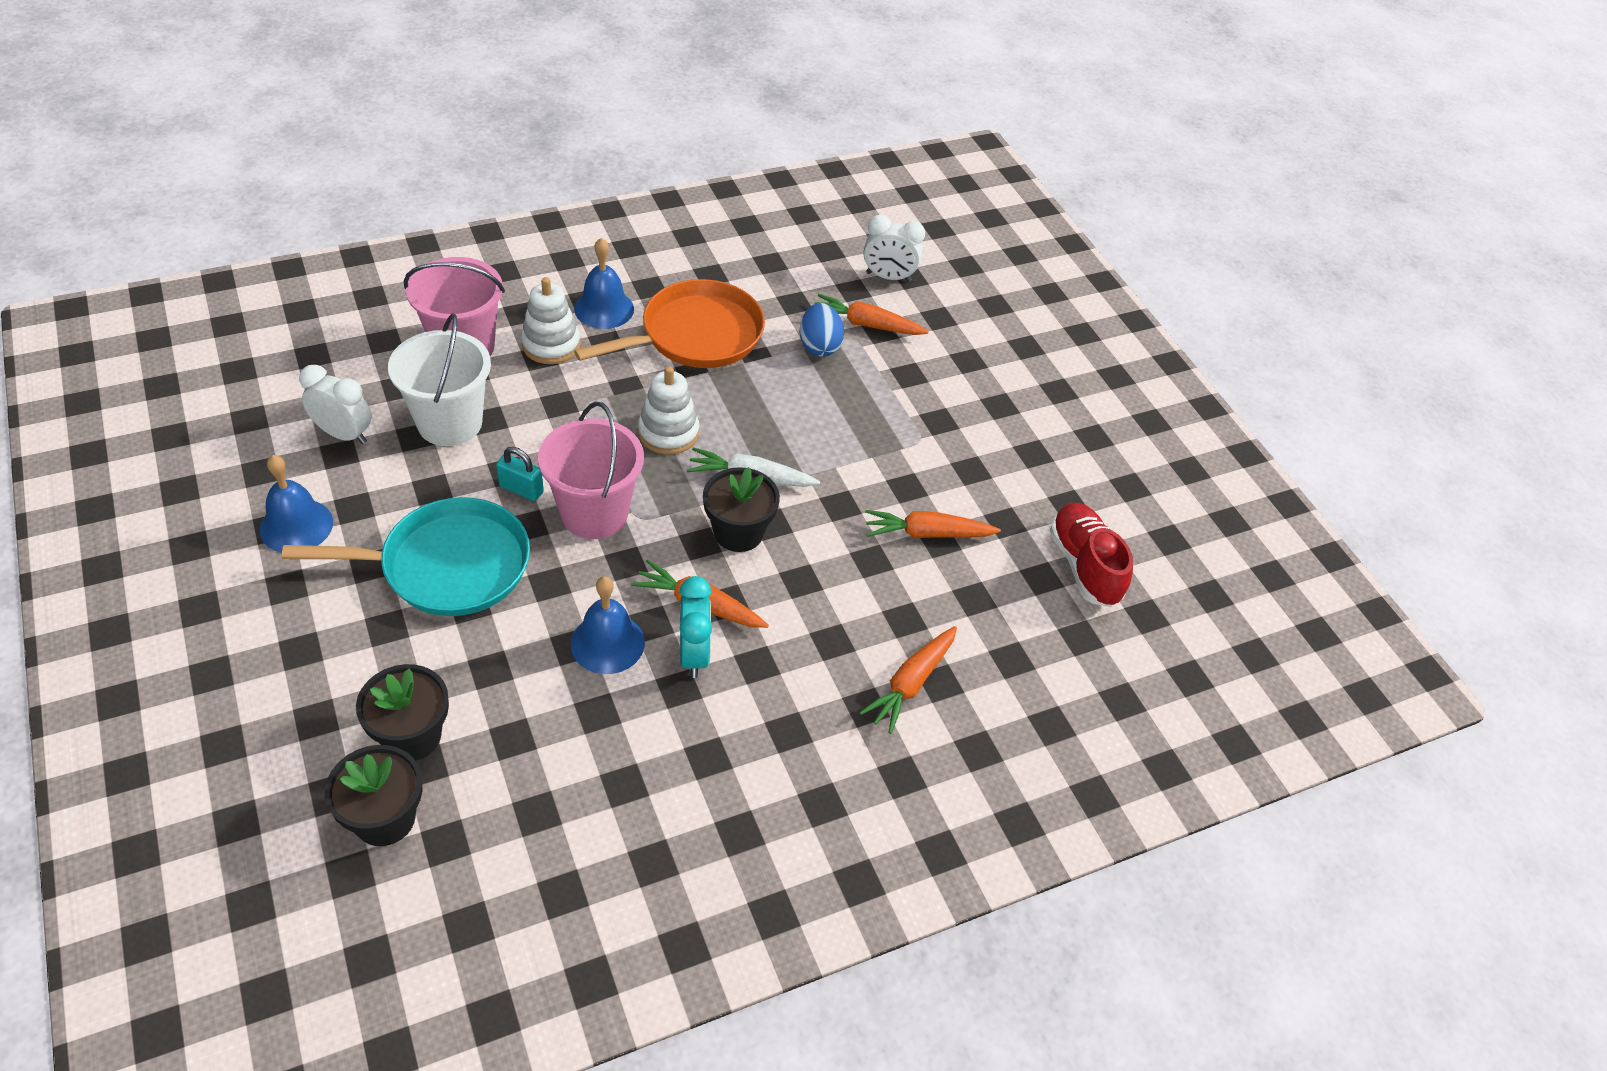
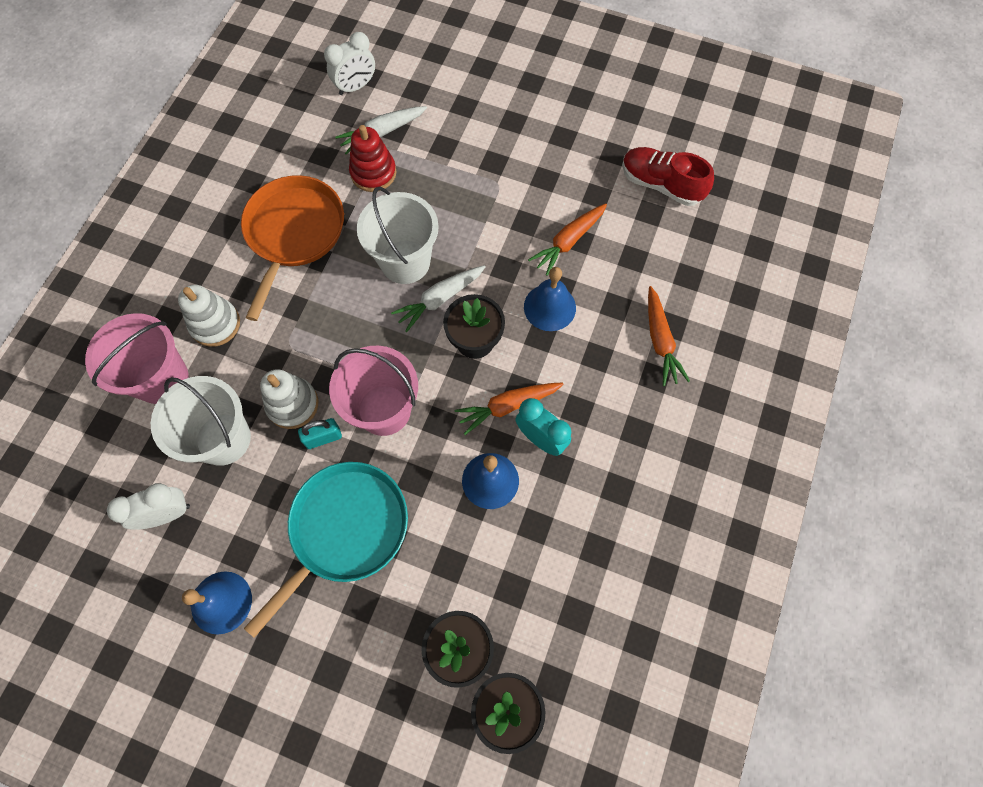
camera: 40 degrees left, 20 degrees up
(604, 308) = (215, 267): blue bell -> blue bell (549, 307)
(668, 433) = (360, 315): white stacking toy -> white stacking toy (292, 404)
(758, 427) = (405, 262): none -> white bucket
(819, 346) = (373, 173): blue egg -> red stacking toy
(866, 325) = (382, 133): orange carrot -> white carrot

